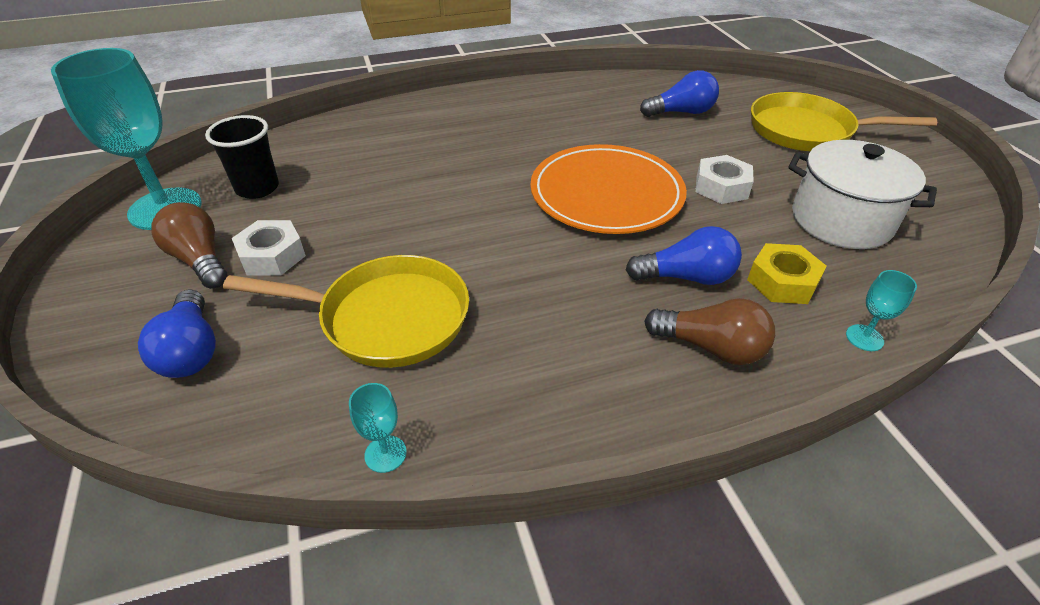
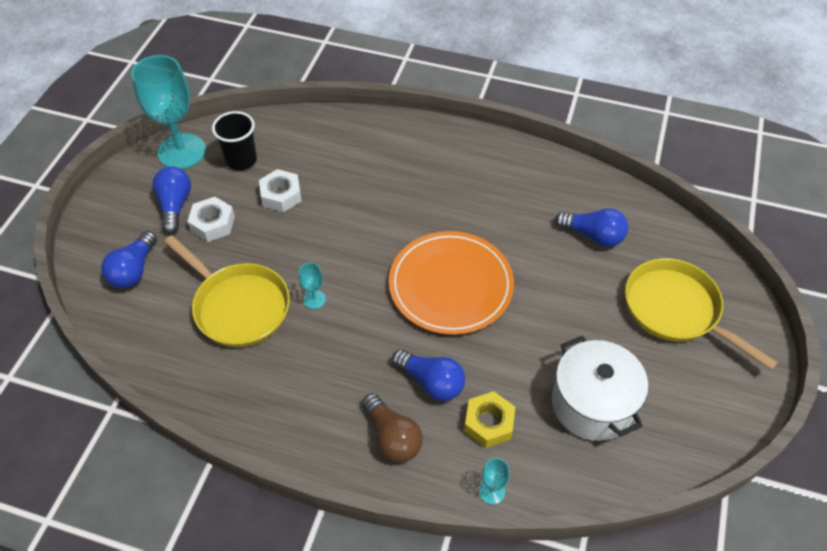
camera: 35 degrees right, 10 degrees up
(200, 260) = (175, 206): brown light bulb -> blue light bulb
(385, 454) = (176, 389): turquoise goblet -> turquoise goblet (314, 299)
(721, 187) = (539, 325): white nut -> white nut (281, 195)

